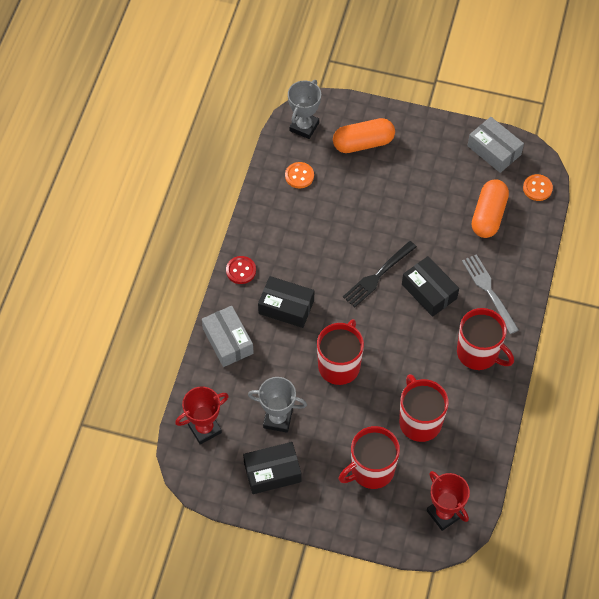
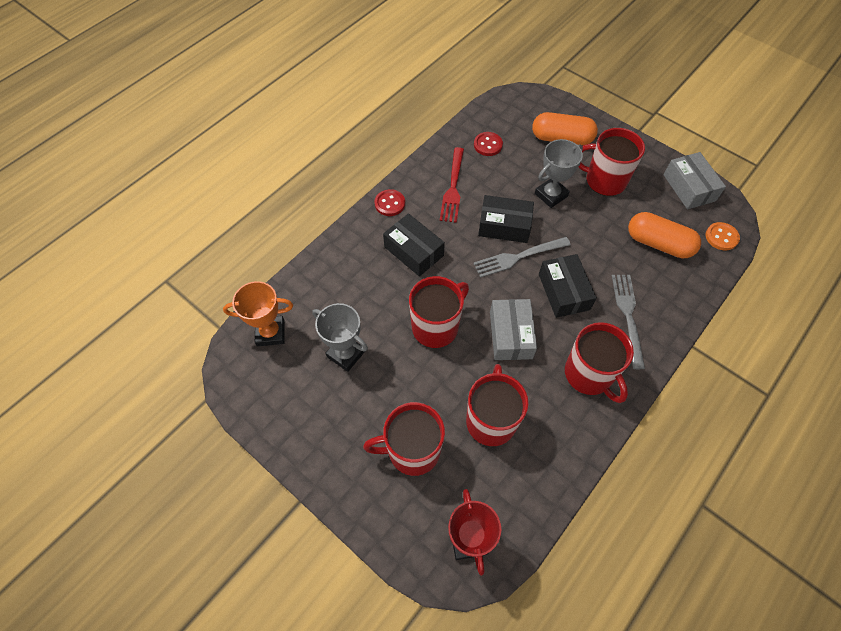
camera: 25 degrees right, 0 degrees up
(204, 429) = (270, 333): red trophy -> orange trophy
(228, 341) = (341, 260): grey box -> grey box (510, 335)
(272, 472) = (309, 406): black box -> black box (504, 226)
(289, 232) = (453, 187): none -> red fork
(299, 176) = (488, 145): orange button -> red button
(304, 127) = (513, 108): grey trophy -> grey trophy (551, 195)
(378, 275) = (518, 257): black fork -> grey fork
(419, 172) = (604, 180): none -> red mug
(488, 215) = (658, 244): orange capsule -> orange capsule turned 75 degrees clockwise

